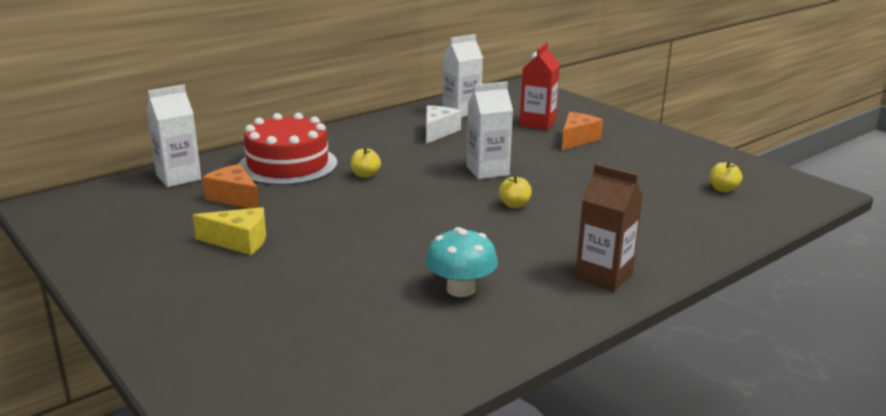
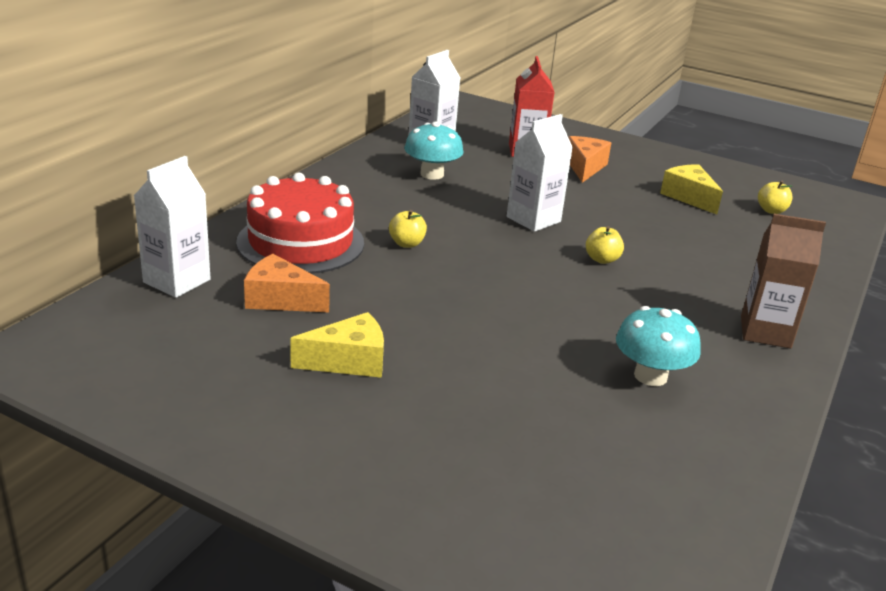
camera: 25 degrees left, 5 degrees up
(438, 132) = (432, 174): white cheese -> turquoise mushroom
(651, 170) = (689, 197): none -> yellow cheese

